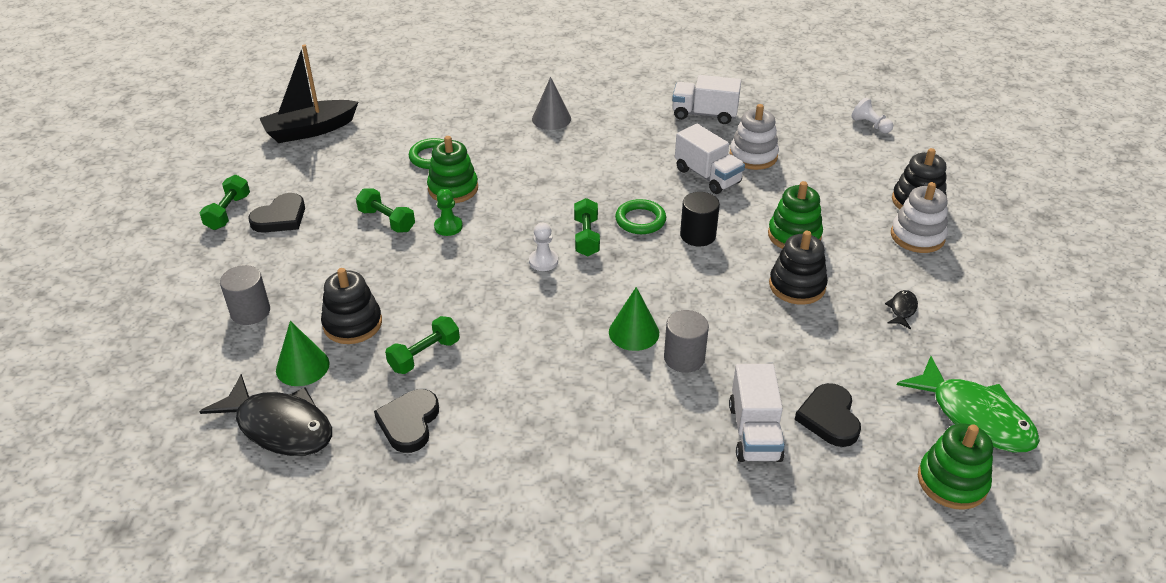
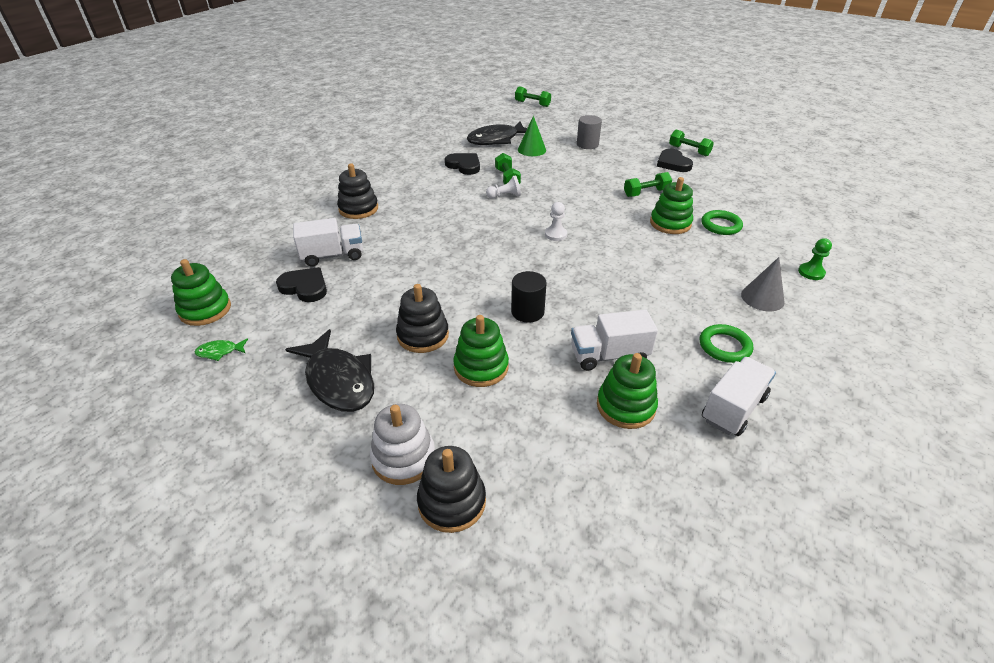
camera: 120 degrees right, 0 degrees up
(310, 130) = (784, 188): black boat -> none
(352, 324) = (552, 166): black stacking toy -> black stacking toy (358, 209)
(448, 227) = (623, 211): green pawn -> green pawn (811, 272)
(586, 237) = (568, 259): green dumbbell -> green dumbbell (532, 104)
(634, 332) = (455, 245): green cone -> none
(640, 220) = (570, 291): green ring -> green ring (724, 346)
(684, 358) = (414, 254): grey cylinder -> none
(753, 156) = (625, 406): white stacking toy -> green stacking toy
(754, 432) = (333, 255): white truck -> white truck turned 135 degrees clockwise
(870, 125) = (637, 573): white pawn -> white pawn (505, 196)
(902, 309) = (338, 380): black fish -> black fish, size x2.32
(975, 416) = (220, 352): green fish -> green fish, size x0.43

